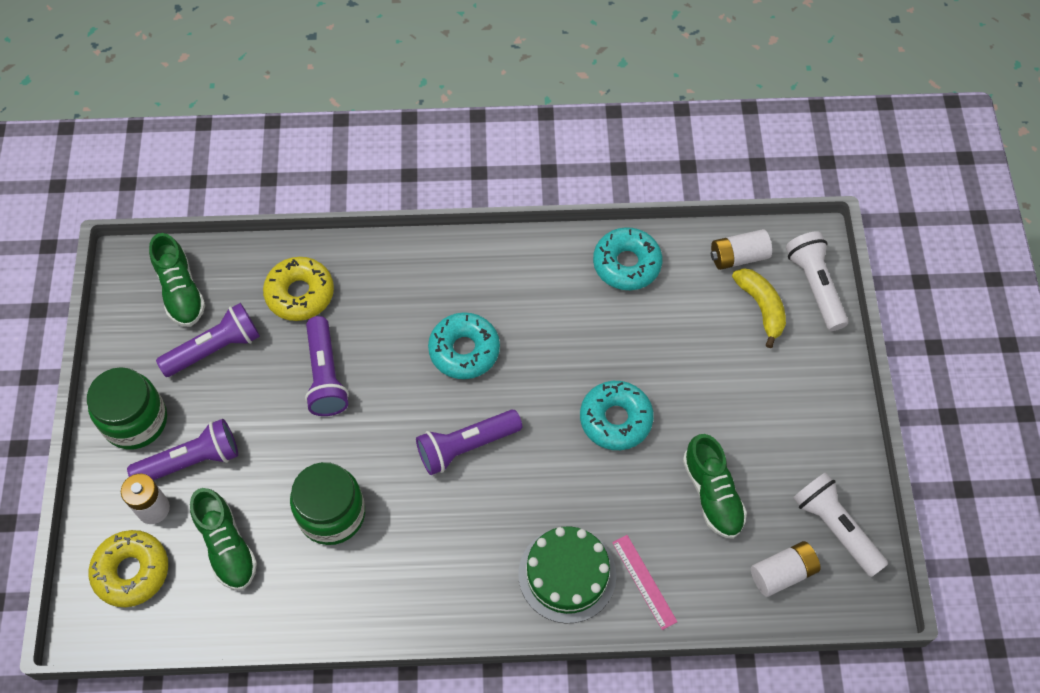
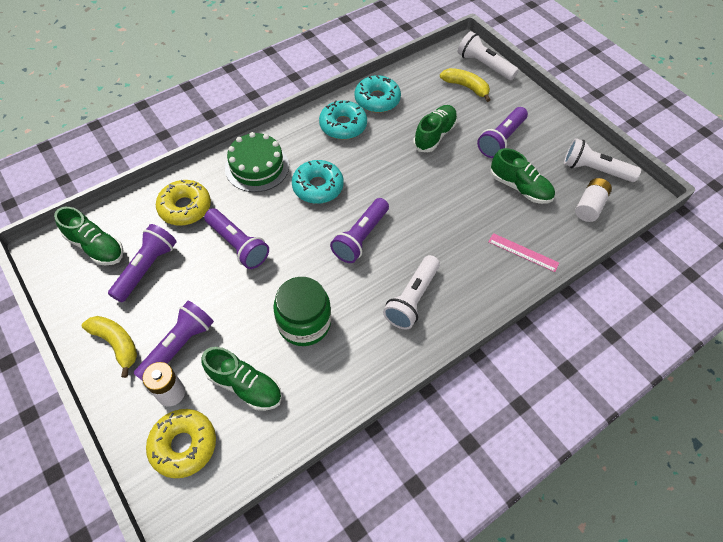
camera: 35 degrees left, 5 degrees down
(135, 420) = (116, 343): green jar -> yellow banana
(467, 558) = (412, 299): none -> white flashlight
(567, 574) = (478, 273): green cake -> green cake (257, 167)
(615, 419) = (436, 178): turquoise donut -> turquoise donut (343, 125)
(661, 357) = (434, 135): none -> green shoe
(738, 257) = (434, 69): white battery -> none
(744, 412) = (501, 139): none -> purple flashlight

